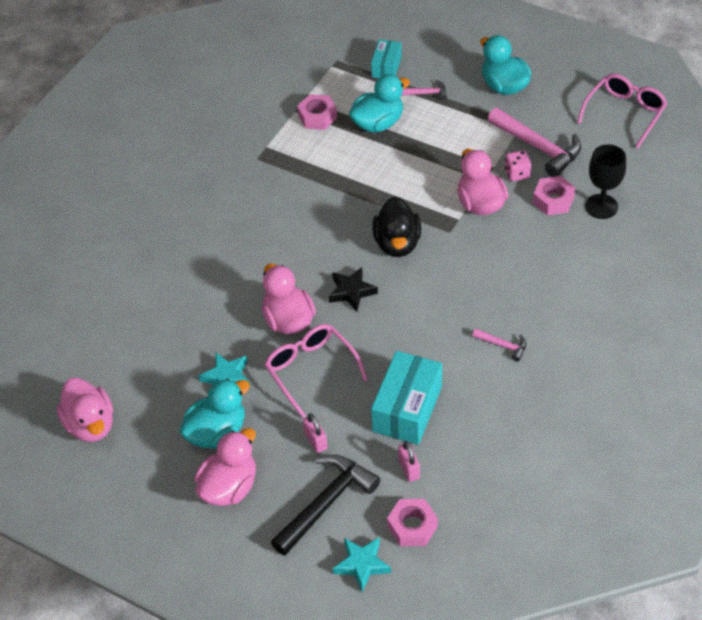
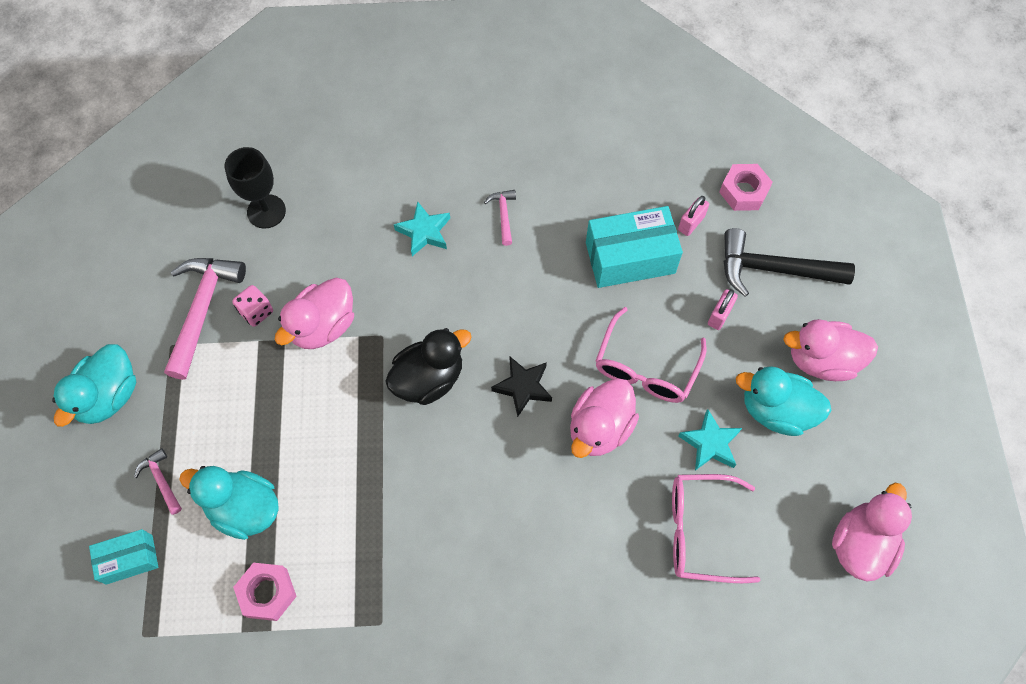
camera: 125 degrees left, 15 degrees up
(362, 564) = (806, 209): turquoise star -> turquoise star (424, 232)
(553, 200) = (280, 259): pink nut -> none
(624, 113) = (104, 249): pink glasses -> pink glasses (701, 531)

